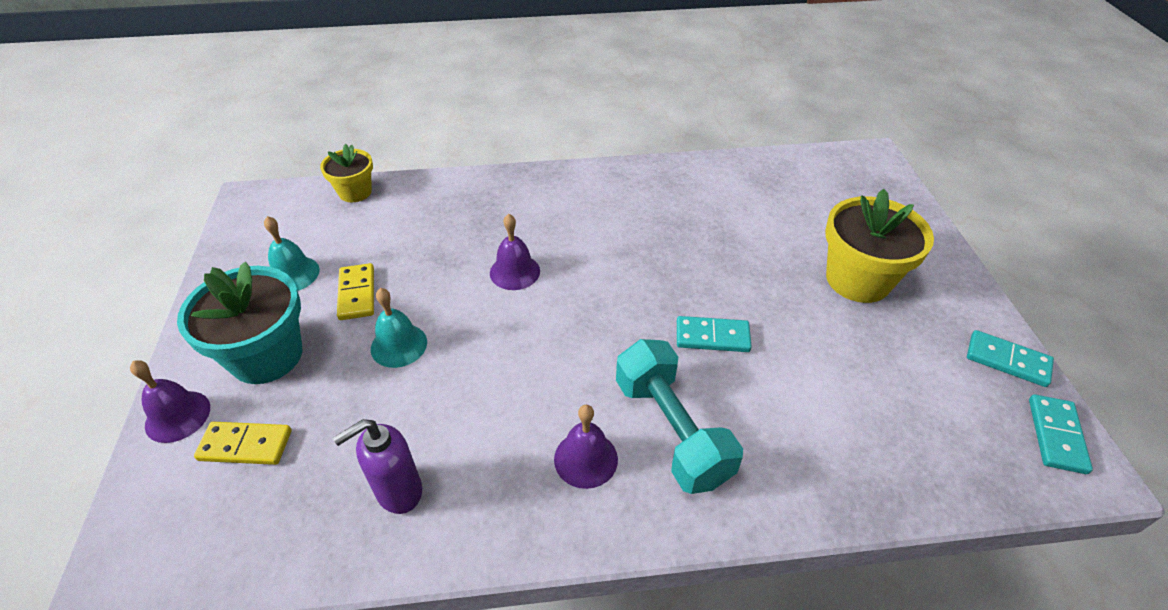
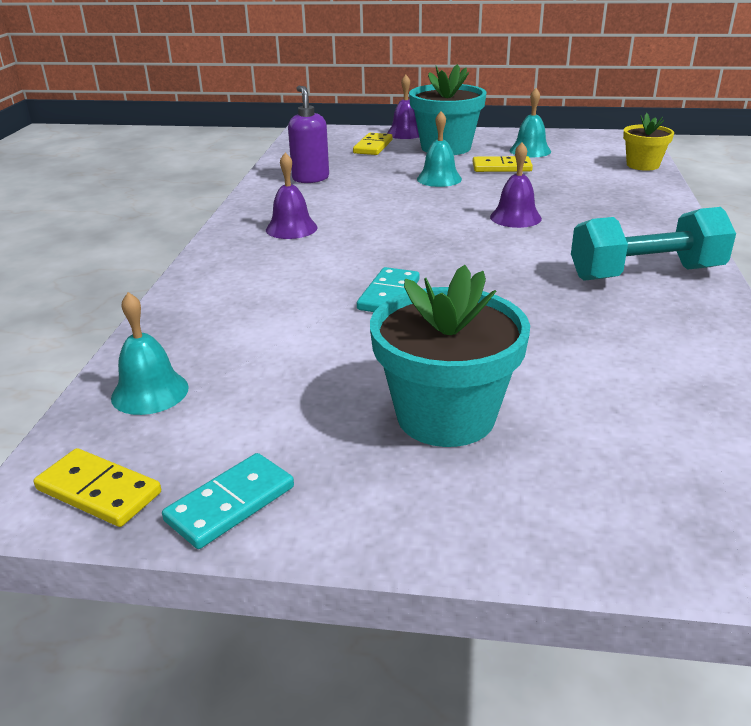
camera: 105 degrees right, 15 degrees down
(671, 430) = (292, 260): turquoise dumbbell -> turquoise dumbbell (646, 274)
(858, 280) = (445, 416): yellow flower pot -> turquoise flower pot
(947, 457) = (150, 392): none -> turquoise bell
(1056, 435) = (98, 491): turquoise domino -> yellow domino

